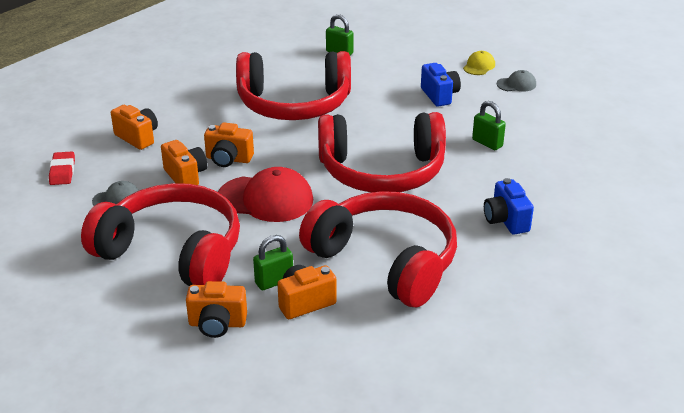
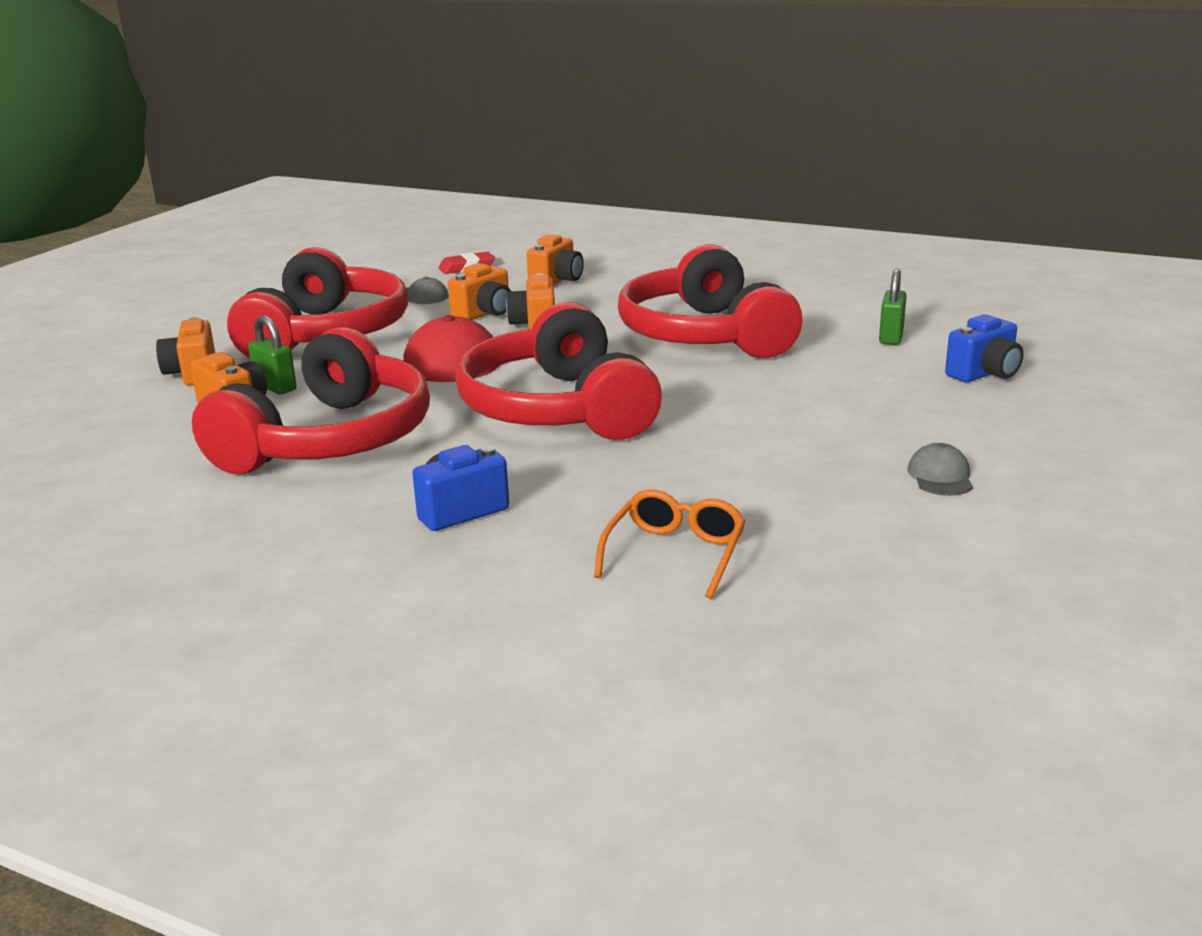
camera: 75 degrees right, 10 degrees down
(439, 95) = (826, 419): blue camera -> blue camera (984, 374)
(479, 66) = (974, 437): yellow cap -> none
(487, 143) = (696, 472): green padlock -> none
(516, 84) = (940, 476): grey cap -> grey cap turned 150 degrees counterclockwise
(571, 164) = (675, 554): none -> orange glasses

